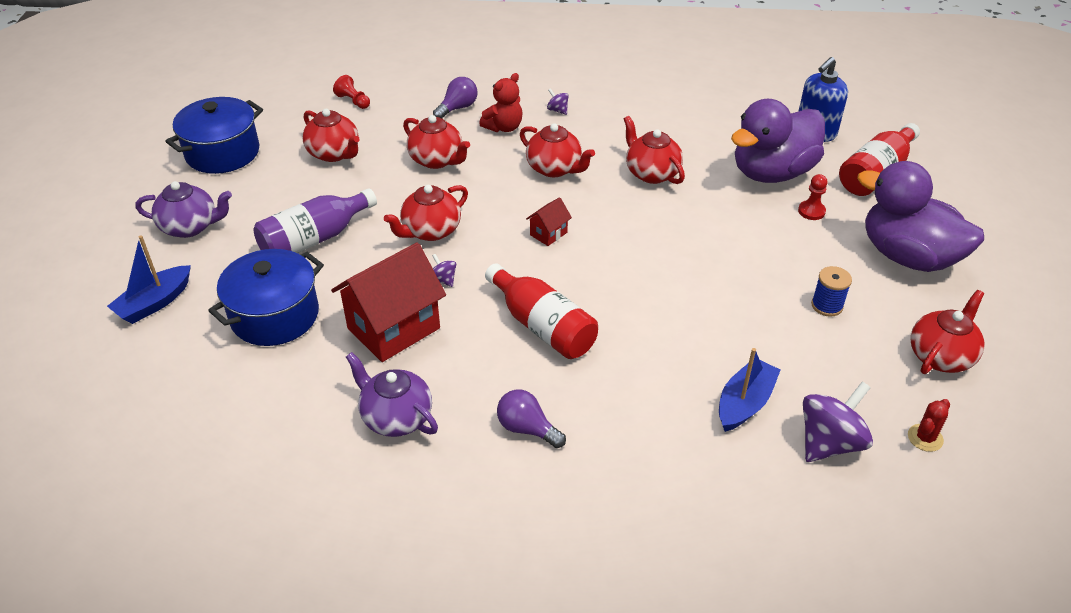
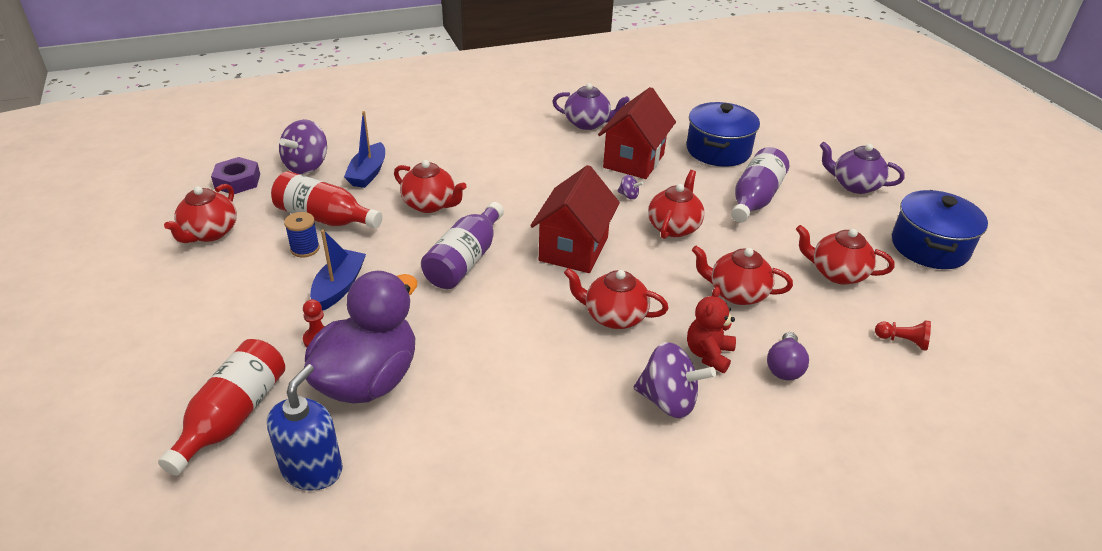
camera: 155 degrees right, 5 degrees down
(154, 303) = (801, 140): blue boat -> blue boat (339, 287)
(190, 227) = (854, 185): purple teapot -> purple teapot turned 45 degrees clockwise
(527, 429) = (506, 134): purple light bulb -> none
(542, 326) = (532, 184): red bottle -> red bottle (325, 218)
(548, 234) = (573, 249): red house -> red house, size x2.22
(557, 110) = (668, 401): purple spinning top -> purple spinning top, size x2.19
(651, 173) = (508, 339): red teapot -> red teapot (430, 204)
(661, 249) = (465, 260): none -> purple bottle
(908, 256) = (217, 313): purple duck -> none
(925, 438) = (237, 181): red cactus -> purple nut

